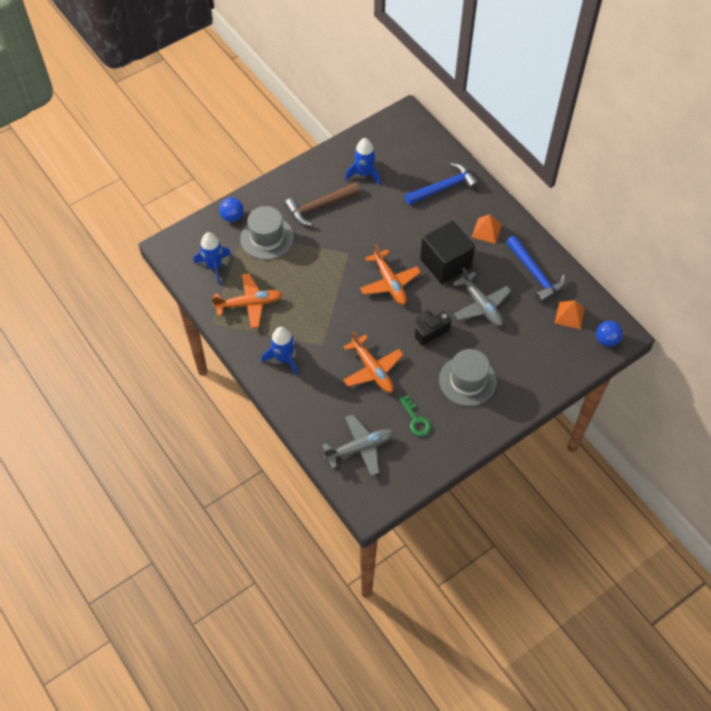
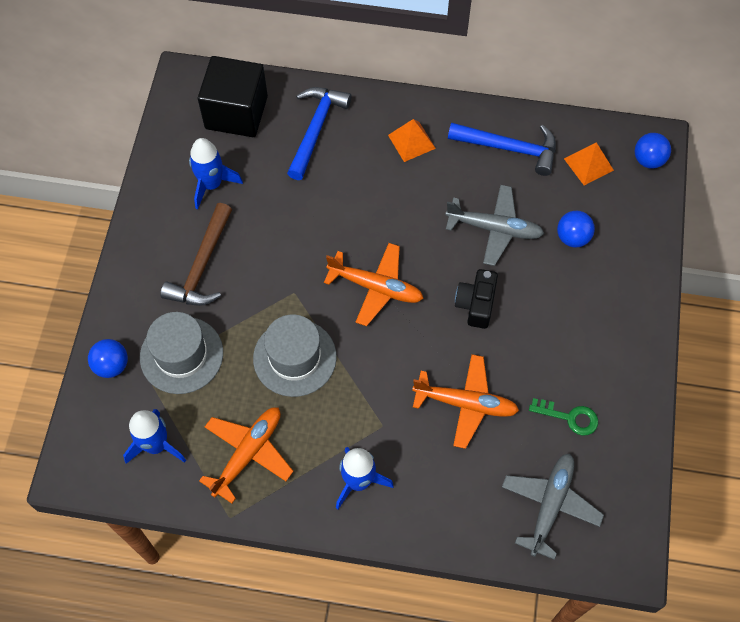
camera: 45 degrees left, 5 degrees up
(445, 263) = (409, 214): black cube -> black cube (236, 112)
(467, 380) = (571, 324): grey hat -> grey hat (294, 357)
(517, 342) = (572, 237): none -> blue ball

